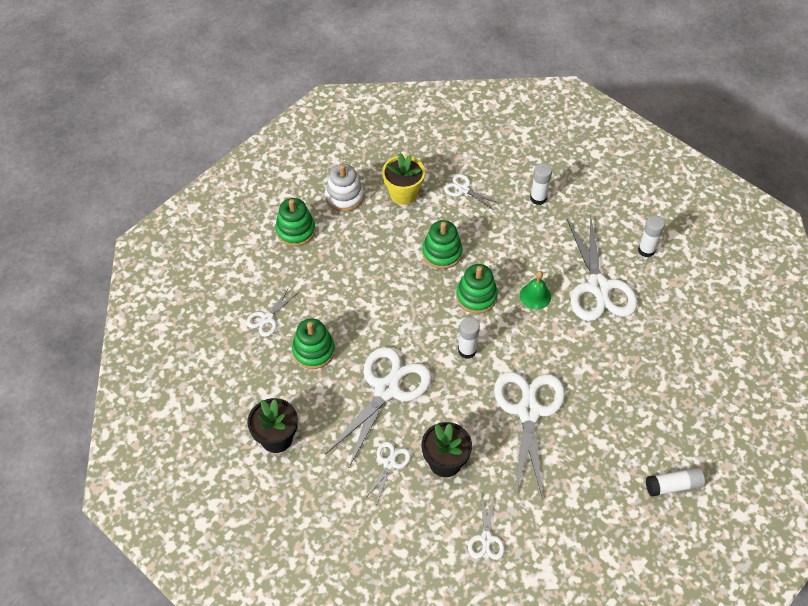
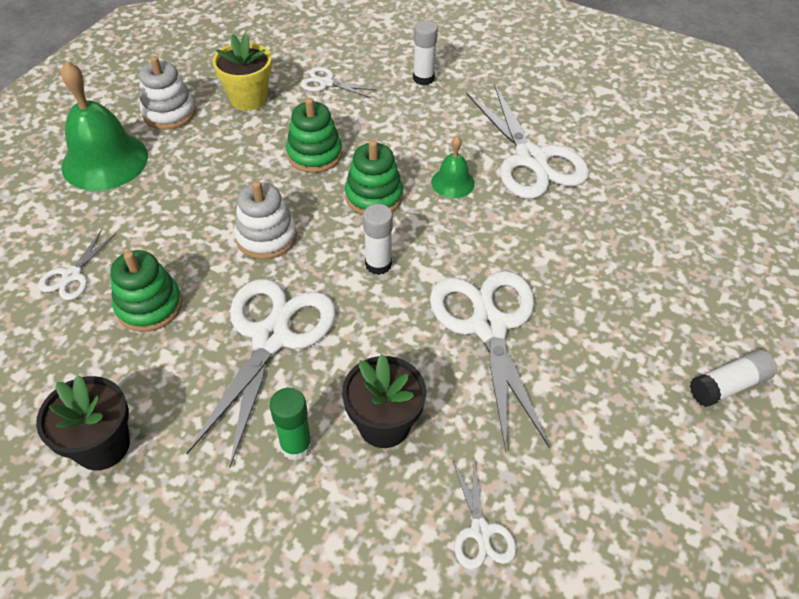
camera: 15 degrees left, 5 degrees down
(295, 231) = (105, 161): green stacking toy -> green bell
(389, 463) = (296, 445): white scissors -> green glue stick
(396, 314) = (266, 237): none -> white stacking toy
(646, 250) = (575, 111): white glue stick -> none

